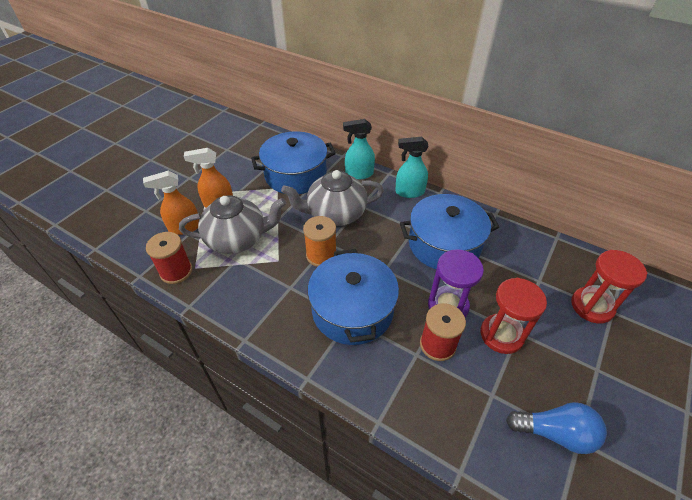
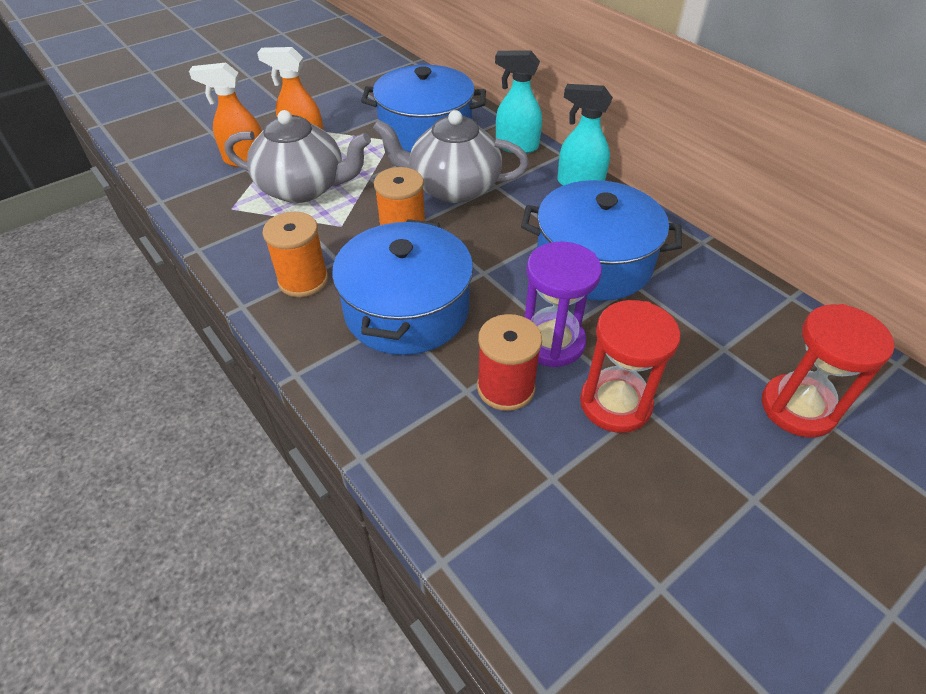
camera: 20 degrees right, 0 degrees up
(176, 271) = (206, 207): red spool -> none
(275, 308) = (303, 280): none -> orange spool
(555, 433) = (625, 562): blue light bulb -> none

